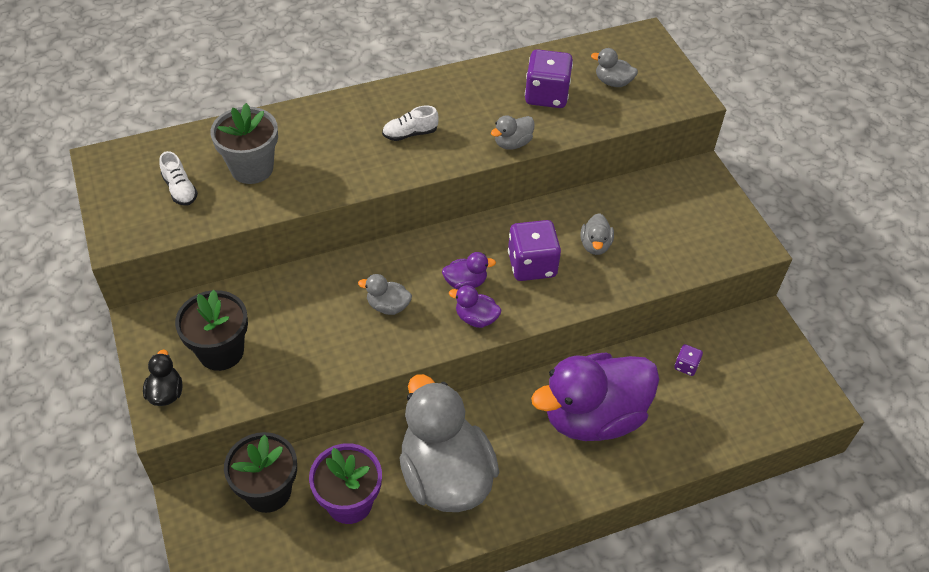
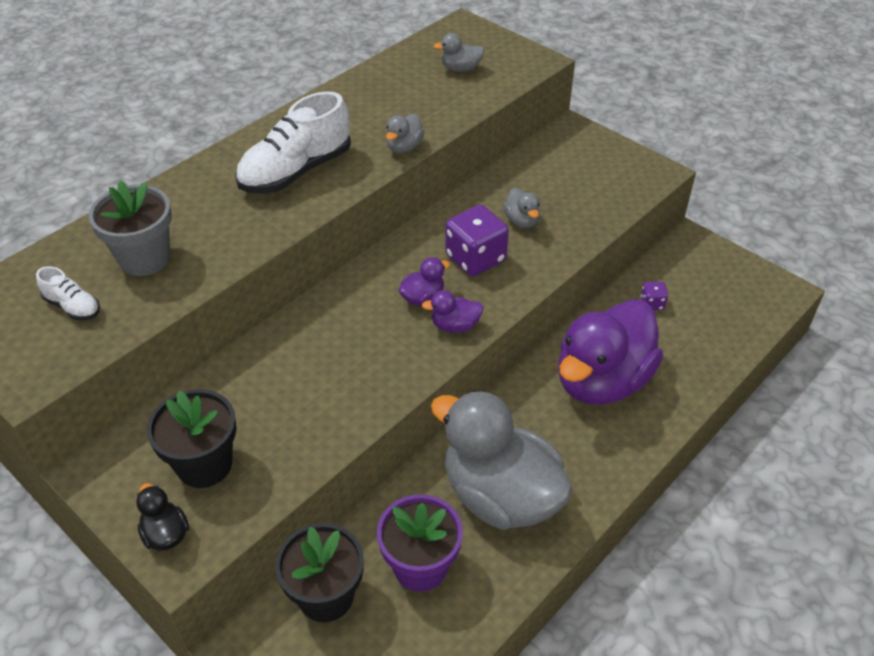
camera: 25 degrees left, 5 degrees down
(388, 306) = (359, 348): grey duck -> none
(410, 134) = (296, 171): white shoe -> white shoe, size x2.09
(546, 95) = (407, 97): purple dice -> none

